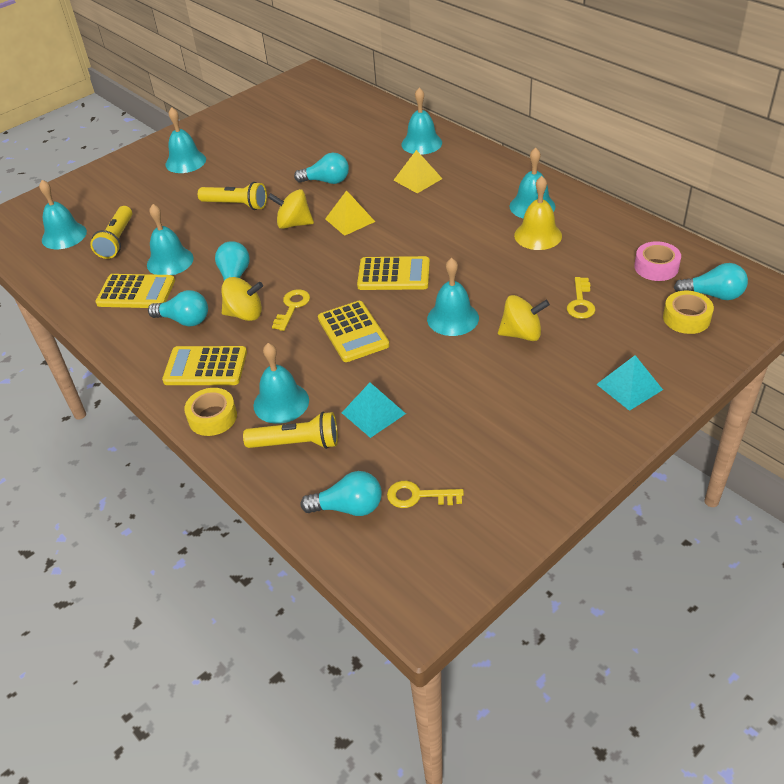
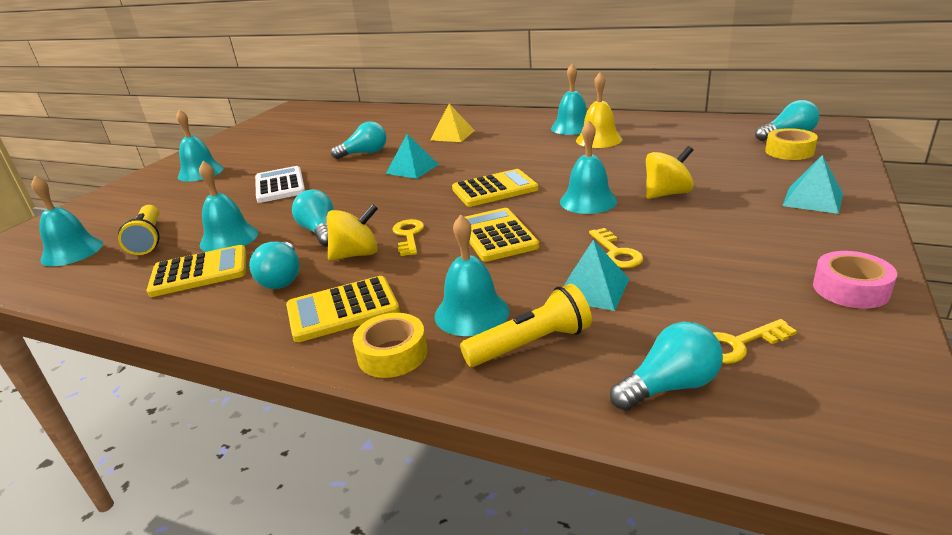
camera: 25 degrees left, 15 degrees down
(184, 320) = (282, 278): turquoise light bulb -> turquoise light bulb turned 90 degrees clockwise
(236, 205) = (280, 185): yellow flashlight -> white calculator
(294, 224) = (355, 183): yellow spinning top -> none
(350, 220) = (412, 169): yellow pyramid -> turquoise pyramid
(353, 332) = (496, 235): yellow calculator -> yellow calculator turned 150 degrees counterclockwise
(421, 143) = (434, 118): turquoise bell -> none
(580, 302) = (690, 164): yellow key -> yellow key (616, 253)
(656, 267) = (720, 133): pink tape -> pink tape (850, 289)

